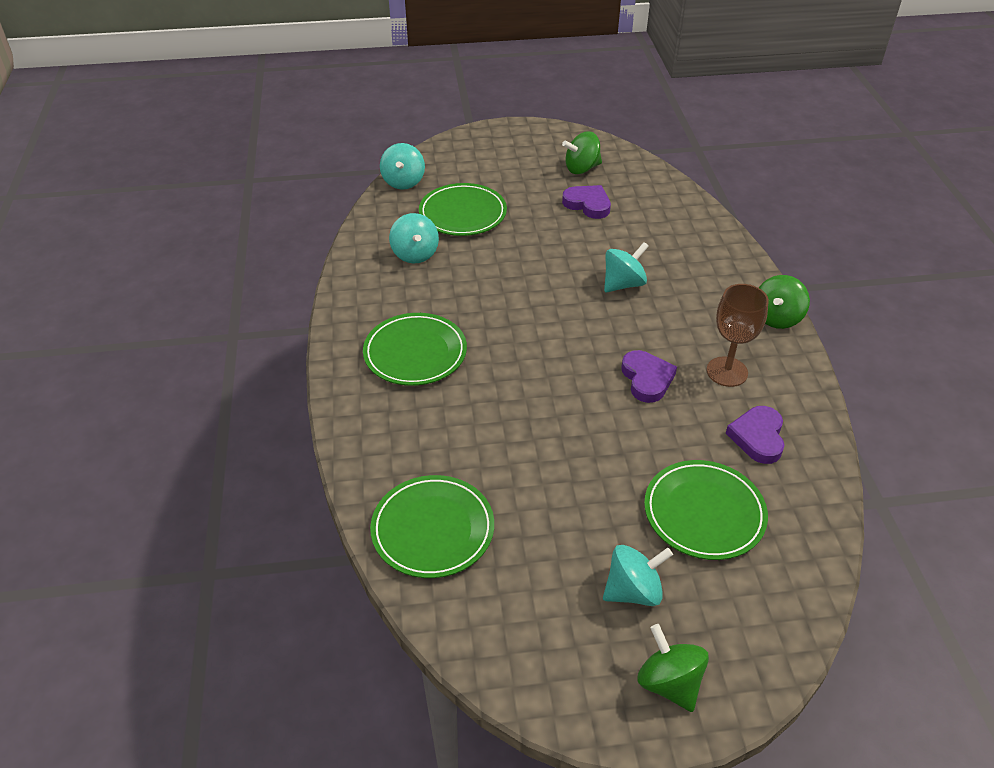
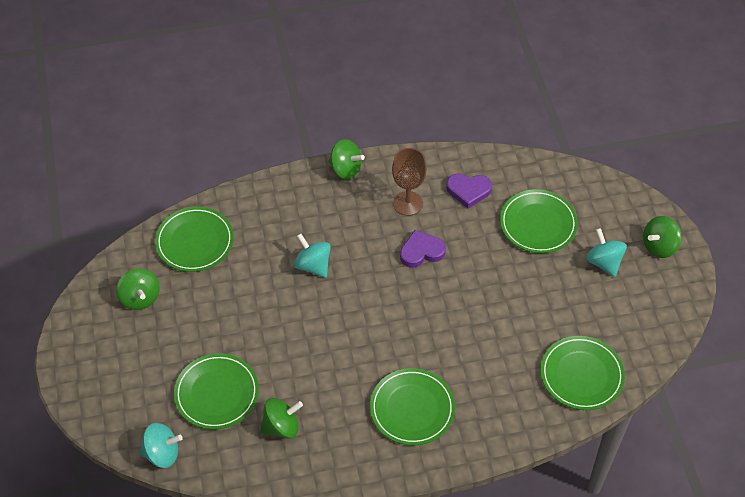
camera: 95 degrees left, 10 degrees up
(415, 254) = (281, 426): turquoise spinning top -> green spinning top
(588, 204) = (200, 292): purple heart -> none
(654, 201) = (195, 242): none -> green plate

